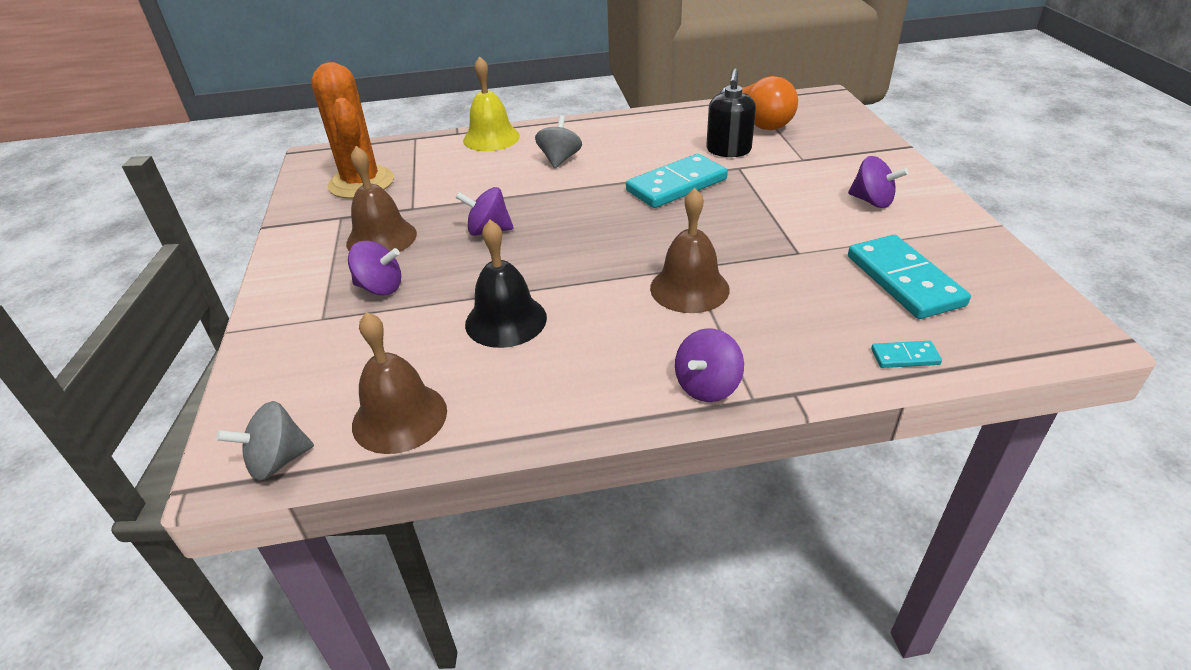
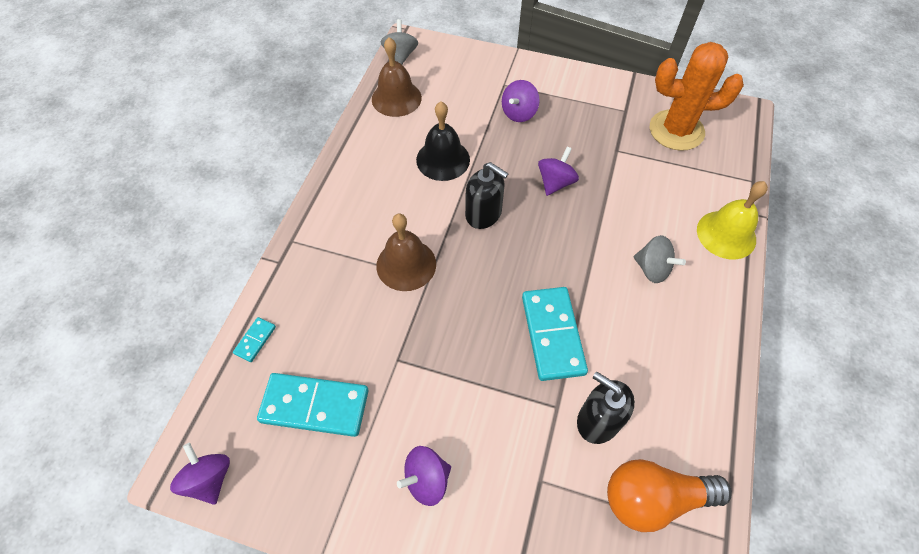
camera: 115 degrees right, 20 degrees up
(381, 238) = (581, 125): brown bell -> none
(571, 261) = (483, 214): none -> black soap dispenser
(707, 386) = (317, 225): purple spinning top -> purple spinning top (209, 479)

